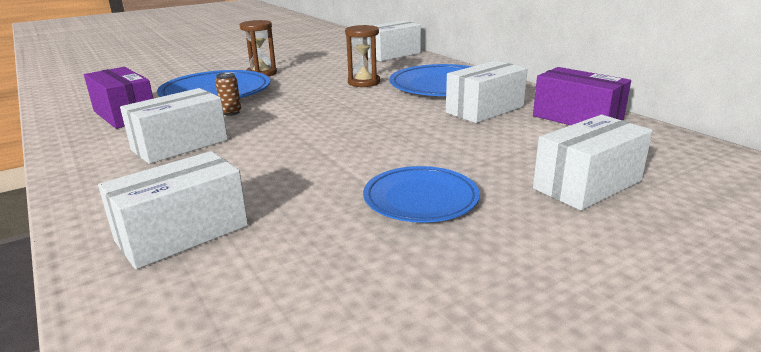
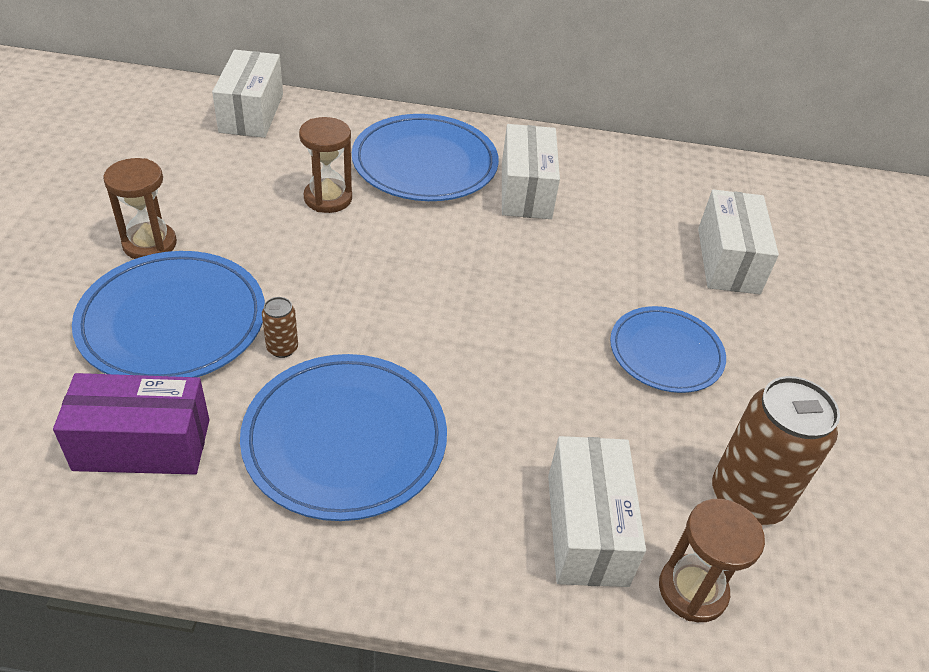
camera: 55 degrees left, 20 degrees up
(157, 300) = (692, 590): none -> brown hourglass
(180, 145) = (345, 439): white box -> blue plate
(303, 291) = (747, 498): none -> brown can
(577, 119) = (611, 167): purple box -> none

